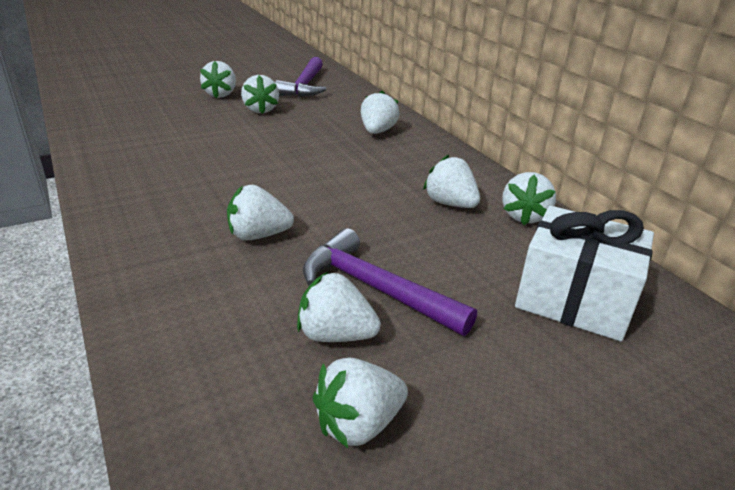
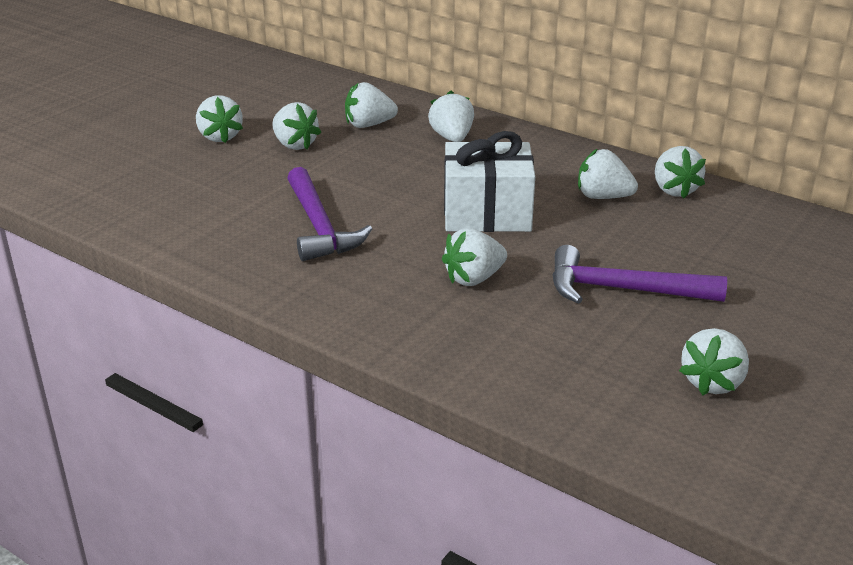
camera: 25 degrees left, 0 degrees up
(305, 86) = (302, 99): purple hammer -> purple hammer (319, 226)
(335, 335) = (633, 334): white strawberry -> white strawberry (369, 125)
(574, 299) = (772, 249): white gift -> white gift (487, 213)

